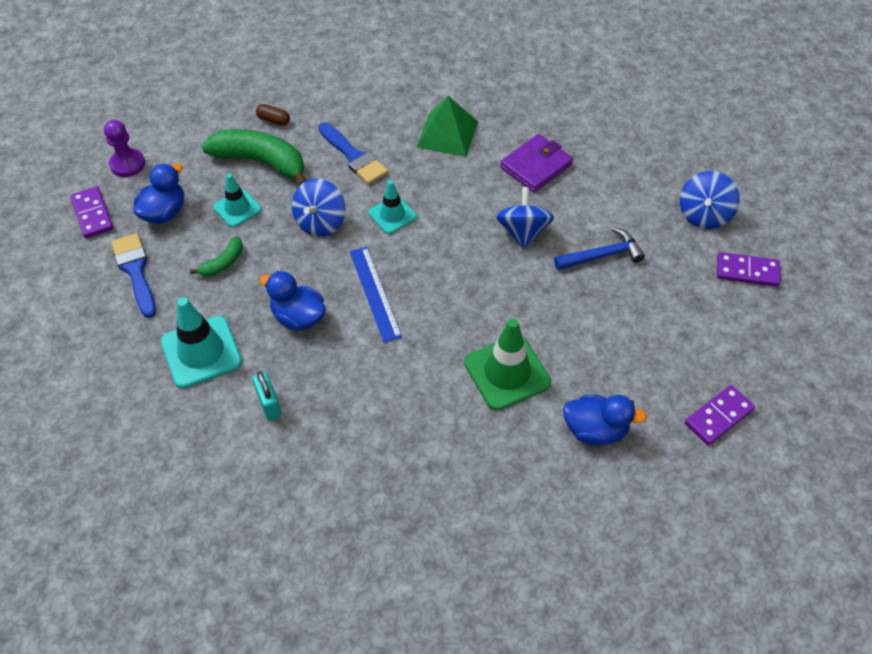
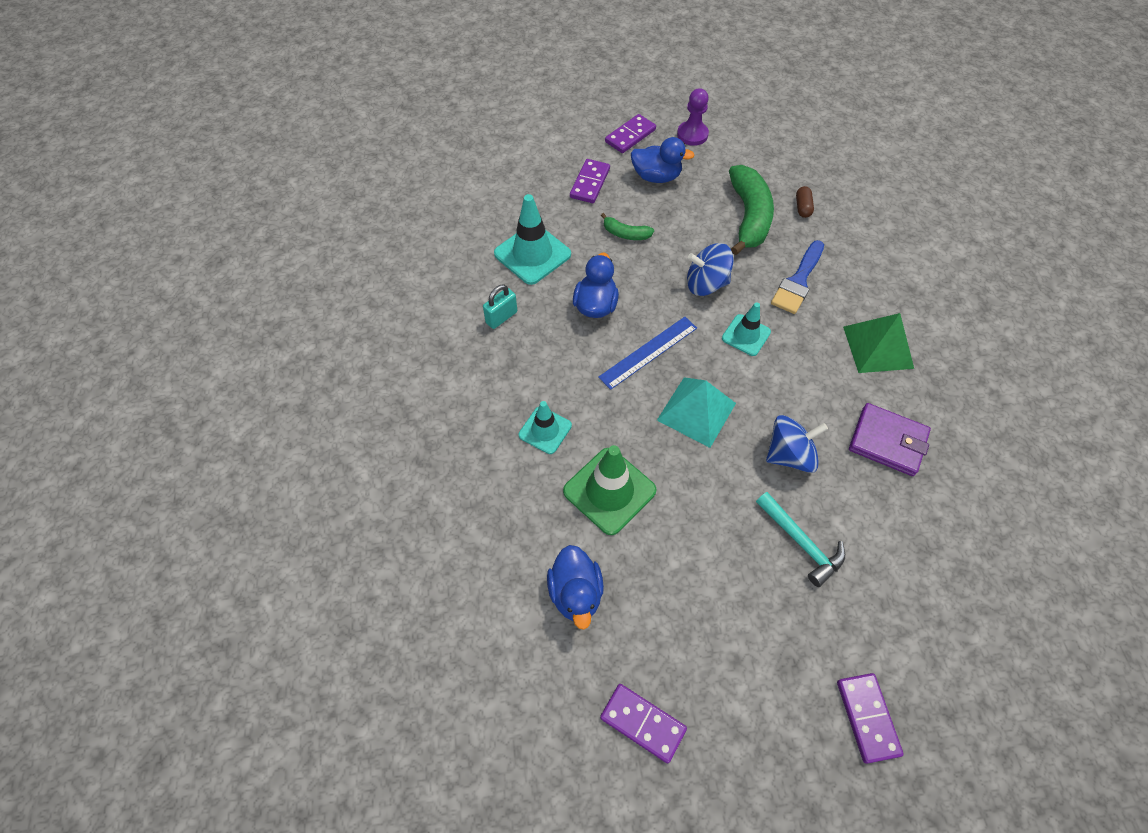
camera: 70 degrees right, 5 degrees up
(135, 271) = (589, 183): blue brush -> purple domino
(237, 208) = (687, 221): turquoise traffic cone -> turquoise traffic cone (545, 430)
(454, 280) = (696, 411): none -> turquoise pyramid
(602, 255) = (801, 542): blue hammer -> turquoise hammer
(704, 215) = (927, 644): blue spinning top -> none

